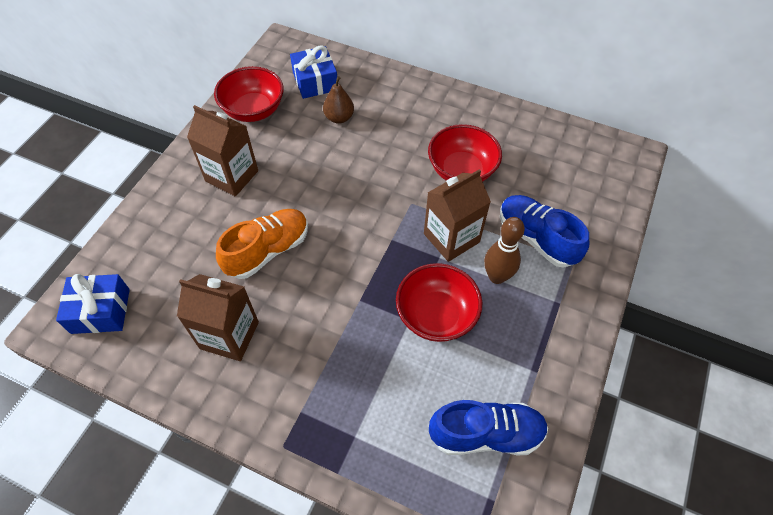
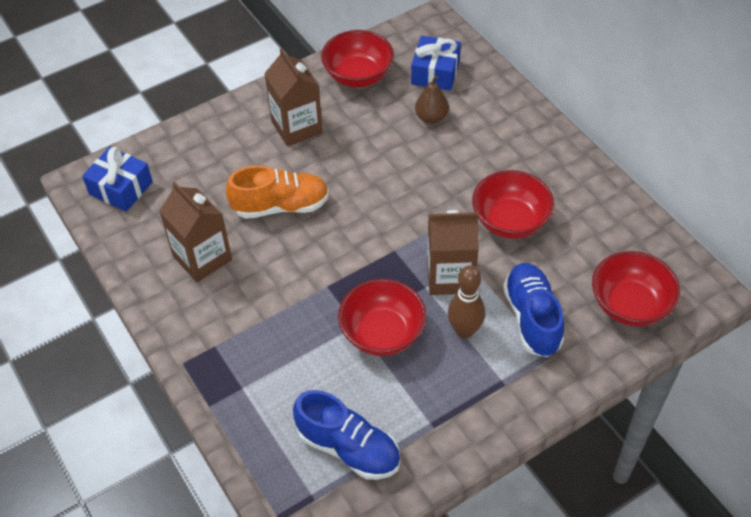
camera: 35 degrees right, 5 degrees down
(593, 191) = (629, 305): none -> red bowl

